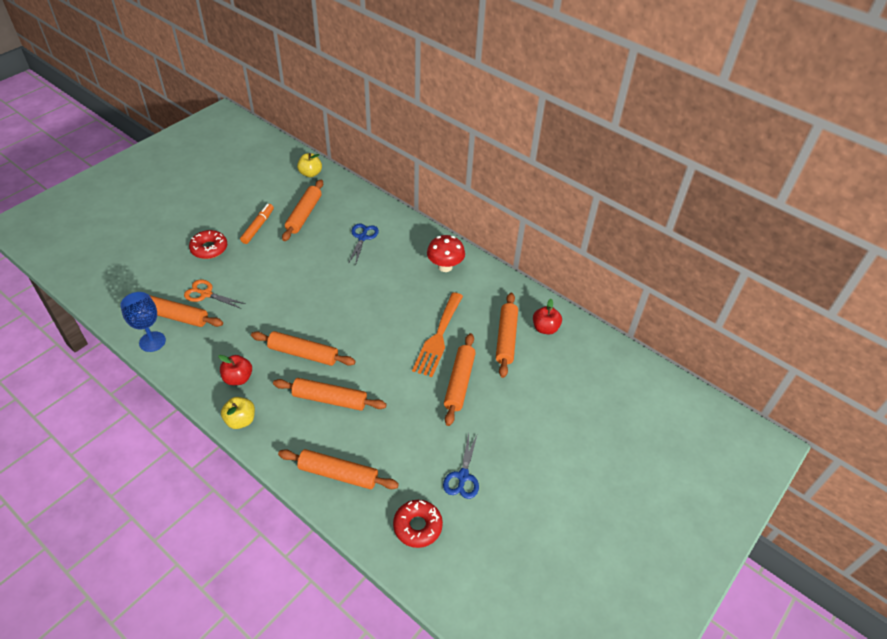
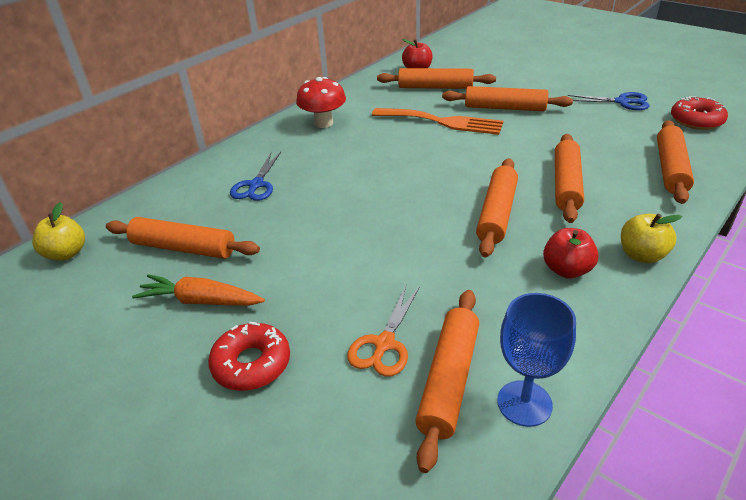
camera: 85 degrees left, 10 degrees down
(258, 227) = (201, 301): orange marker -> orange carrot
(362, 237) = (256, 185): blue scissors -> blue scissors turned 90 degrees counterclockwise

